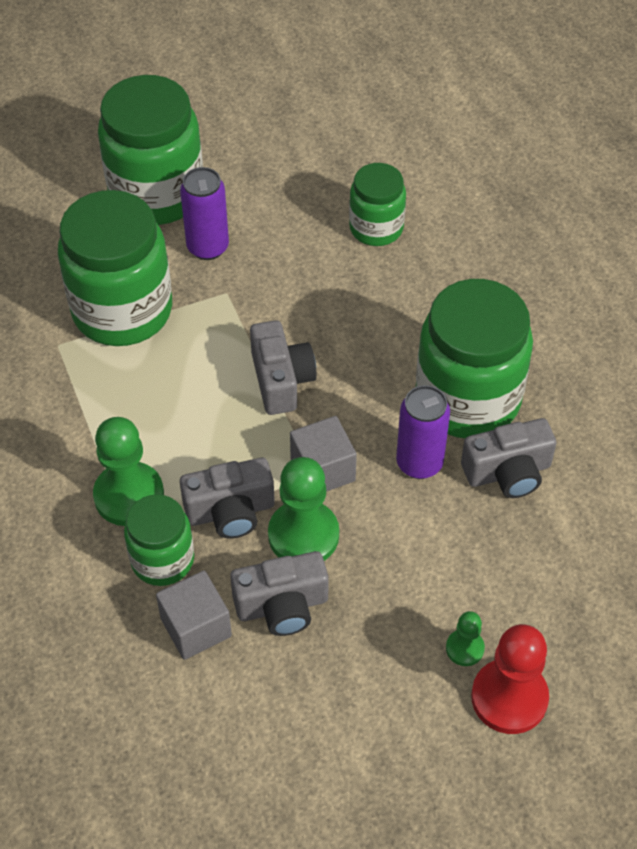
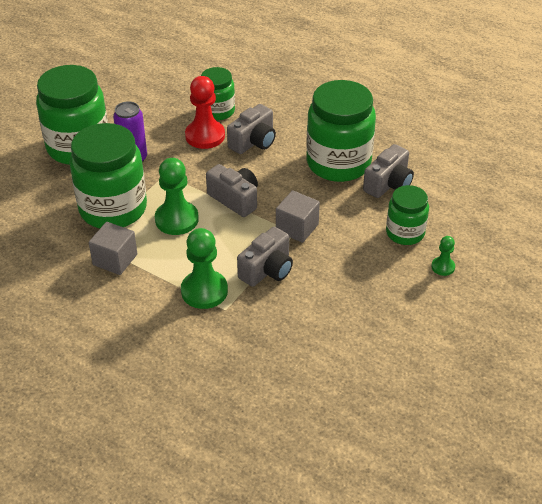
camera: 35 degrees left, 10 degrees down
(162, 560) = (253, 310): green jar -> green jar (405, 233)
(196, 627) = (301, 330): grey cube -> grey cube (115, 259)
(282, 606) = (337, 297): grey camera -> grey camera (253, 142)
(303, 535) = (316, 261): green pawn -> green pawn (176, 219)
(419, 463) = (342, 201): purple can -> none
(509, 698) = (483, 276): red pawn -> red pawn (205, 136)

